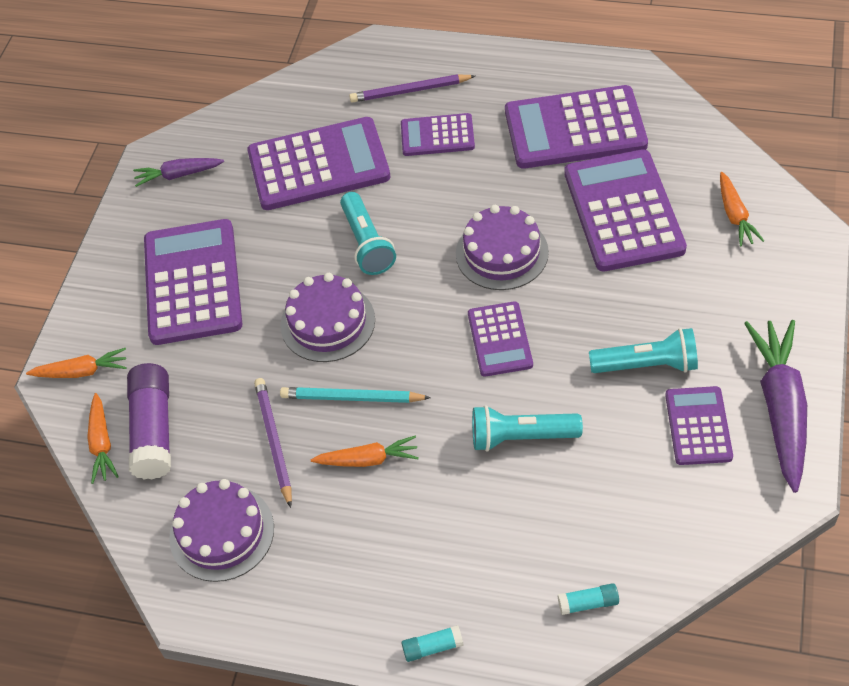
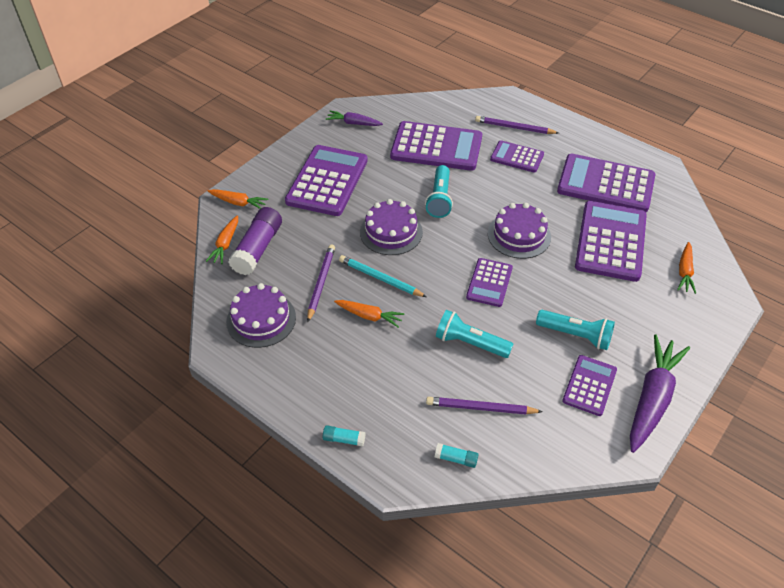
camera: 20 degrees right, 5 degrees down
(582, 520) = (481, 408): none -> purple pencil

